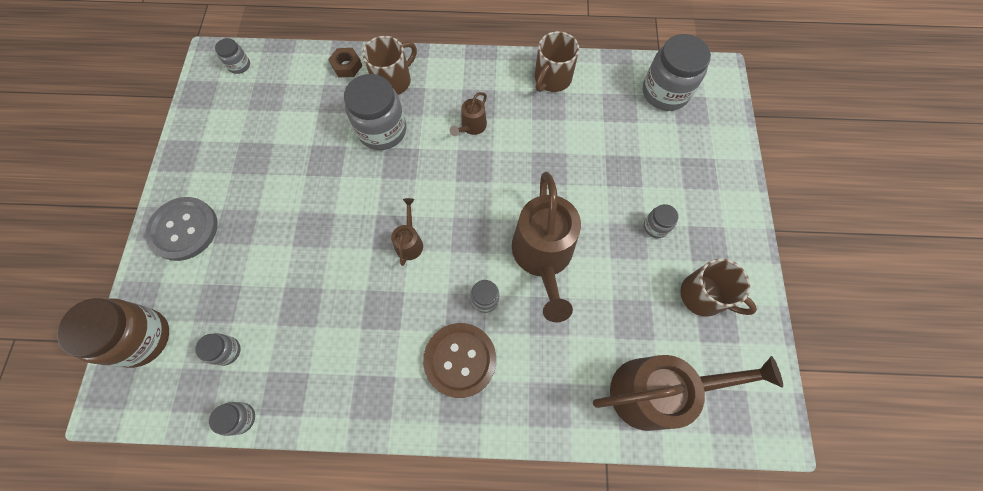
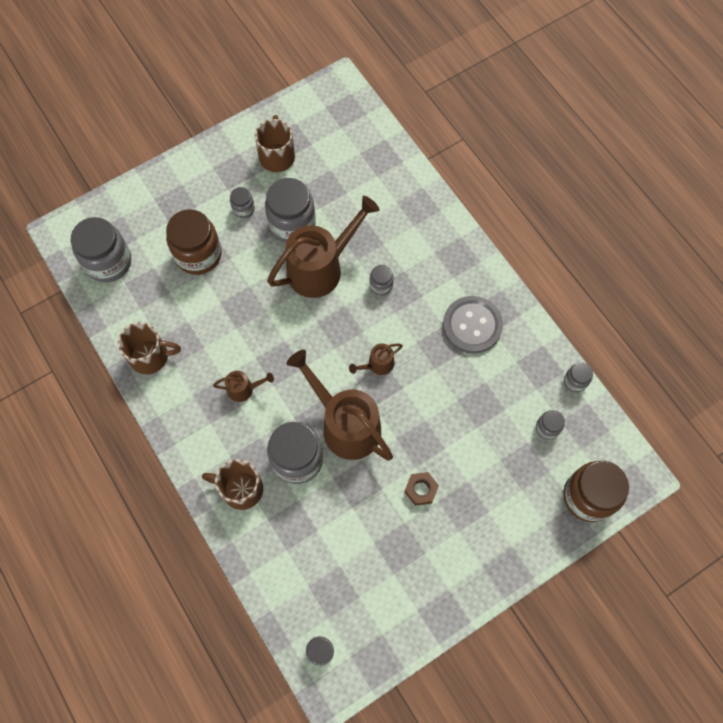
camera: 125 degrees left, 0 degrees up
(184, 229) = (496, 545): grey button -> grey button (472, 325)
(347, 66) = (252, 544): brown nut -> brown nut (421, 489)
(460, 360) = (433, 274): brown button -> none
(610, 260) = (292, 224): none -> grey jar
(628, 162) = (198, 255): none -> brown jar
(655, 391) = (364, 153): brown watering can -> brown watering can (345, 424)

